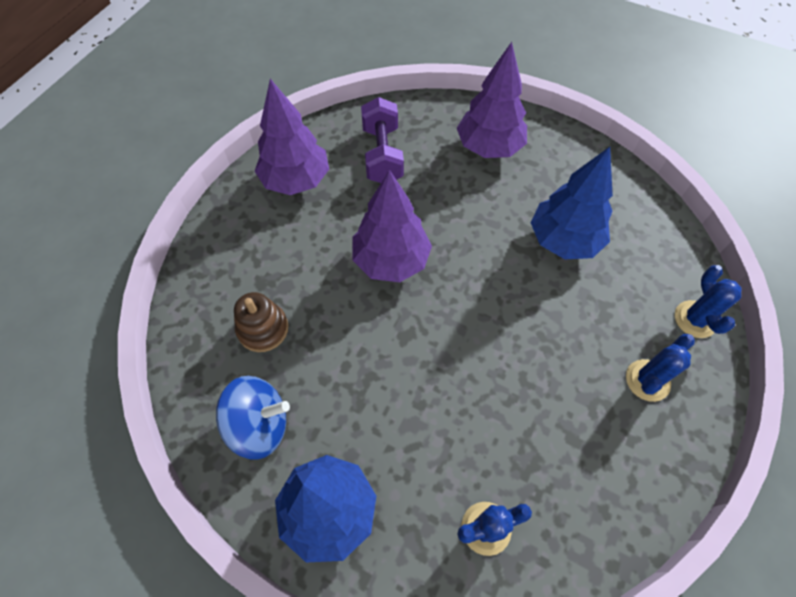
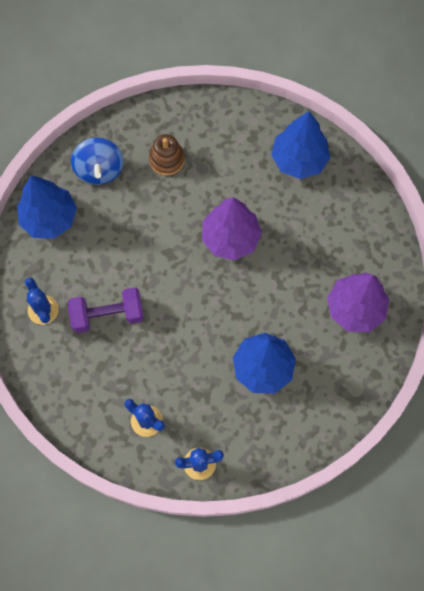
camera: 85 degrees right, 10 degrees up
(296, 180) = (299, 159): purple tree -> blue tree
(382, 155) = (335, 222): purple dumbbell -> purple dumbbell (108, 315)

